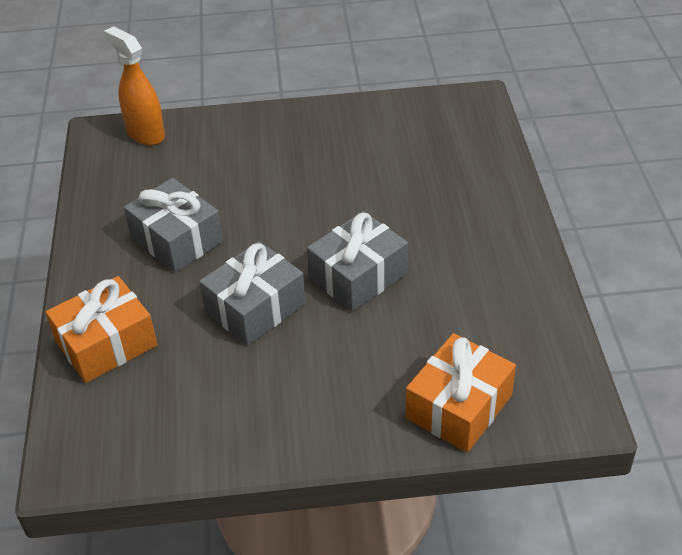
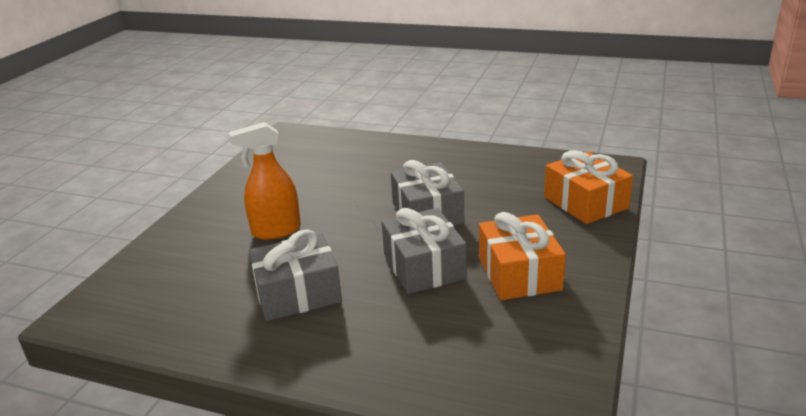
camera: 65 degrees left, 15 degrees down
(106, 344) = (404, 363): orange gift -> orange gift (519, 273)
(145, 134) = (121, 285): orange spray bottle -> orange spray bottle (276, 231)

